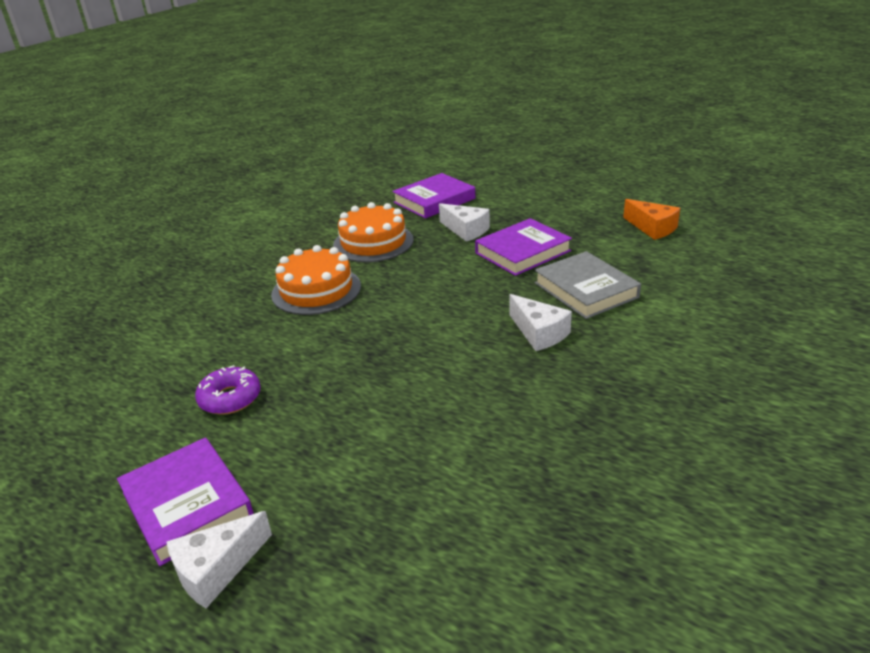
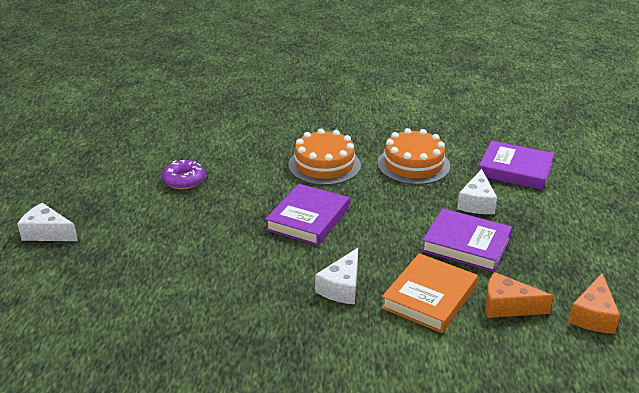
camera: 60 degrees right, 0 degrees up
(187, 505) = (89, 204): purple book -> purple book (308, 219)
(585, 290) = (429, 297): grey book -> orange book
(620, 258) = (507, 306): none -> orange cheese

